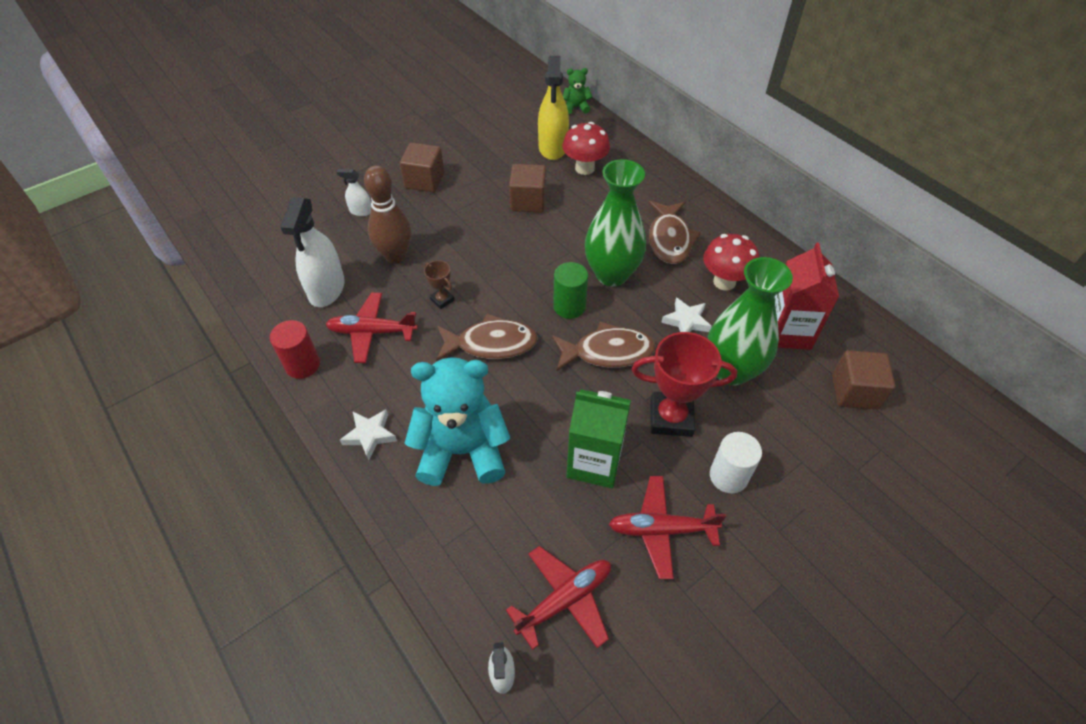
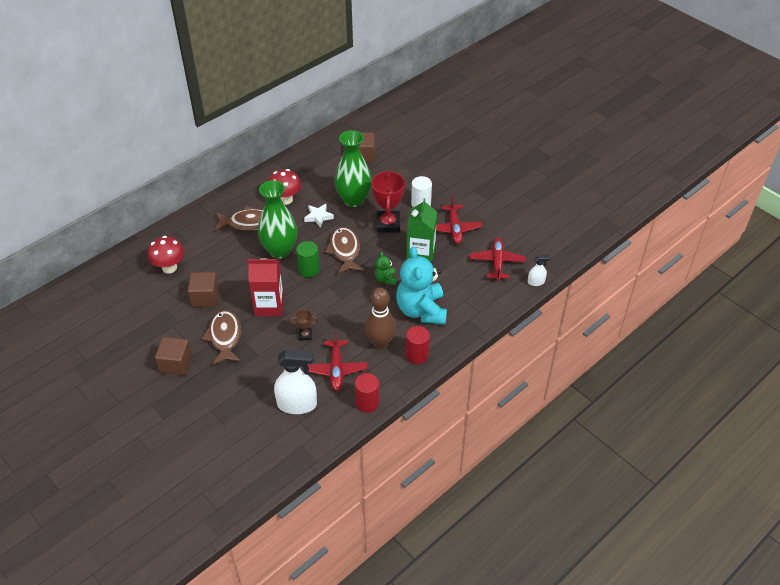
camera: 95 degrees left, 5 degrees down
(361, 211) = (211, 400): white spray bottle -> none
(370, 435) = (417, 355): white star -> red cylinder
(395, 256) = (263, 368): brown bowling pin -> brown bowling pin (380, 343)
(442, 300) = (305, 335): brown trophy -> brown trophy turned 45 degrees clockwise
(491, 344) = (342, 305): brown fish -> brown fish (225, 337)
(553, 147) = (141, 287): yellow spray bottle -> none
(565, 600) = (497, 262): red plane -> red plane turned 45 degrees clockwise
(576, 107) = (89, 276): green teddy bear -> green teddy bear (385, 279)
(787, 332) = (324, 176): red carton -> red carton (269, 306)

